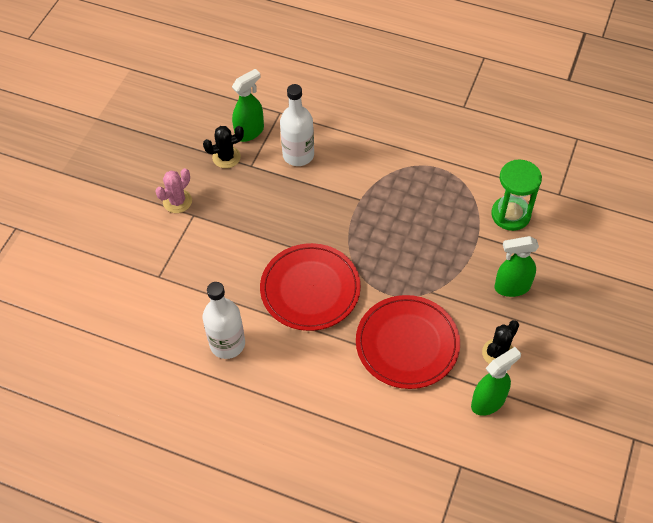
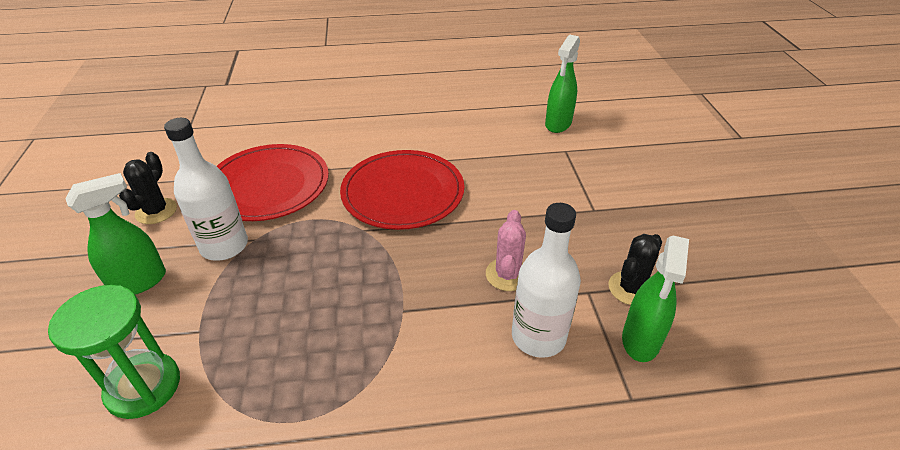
camera: 150 degrees right, 15 degrees down
(177, 201) = (627, 215): pink cactus -> pink cactus (507, 275)
(227, 344) = (452, 130): white bottle -> white bottle (224, 246)
(488, 402) = (165, 172): green spray bottle -> green spray bottle (558, 124)

